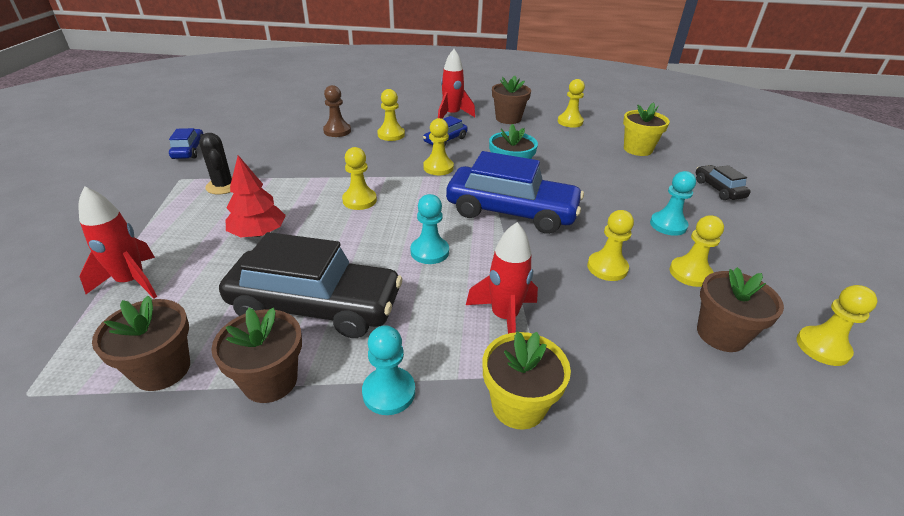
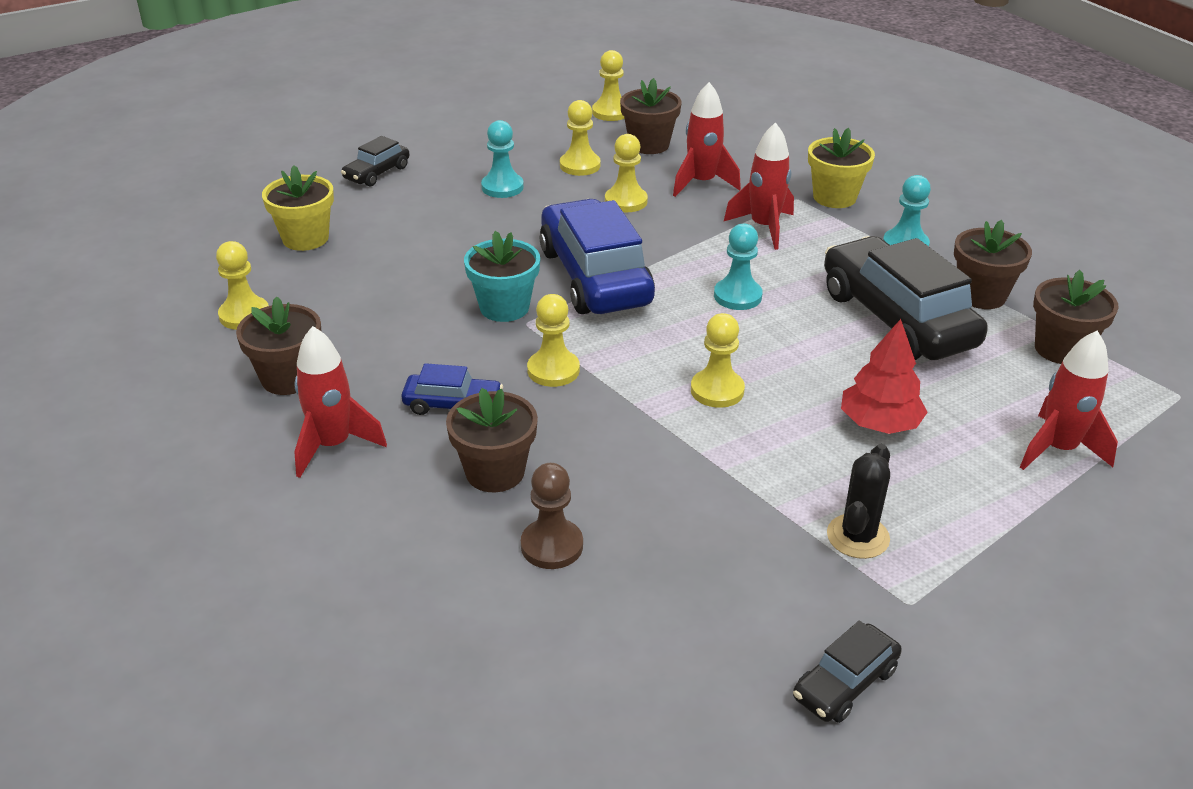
camera: 125 degrees left, 0 degrees up
(189, 150) = (845, 683): blue car -> black car
(391, 135) = (495, 472): yellow pawn -> brown flower pot
(613, 325) = (702, 183): none -> red rocket

